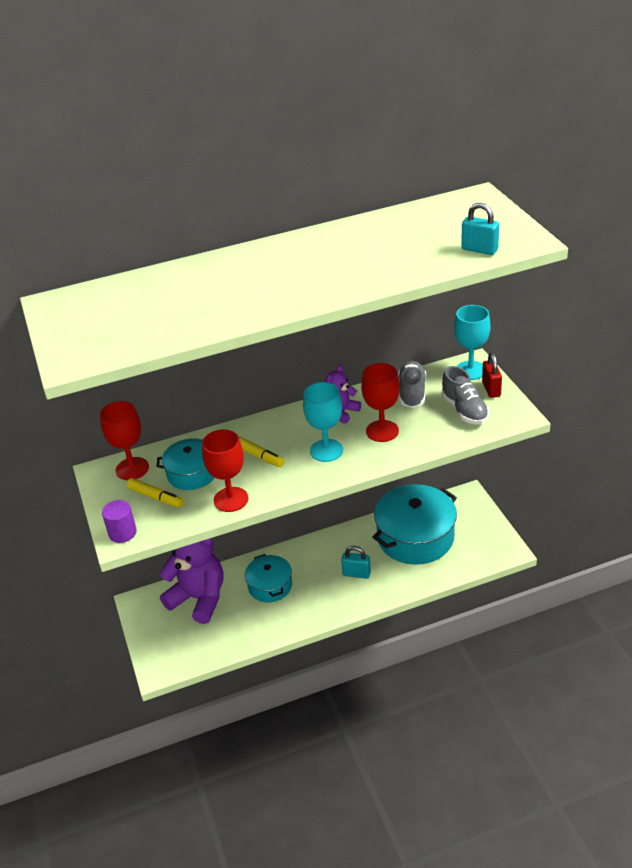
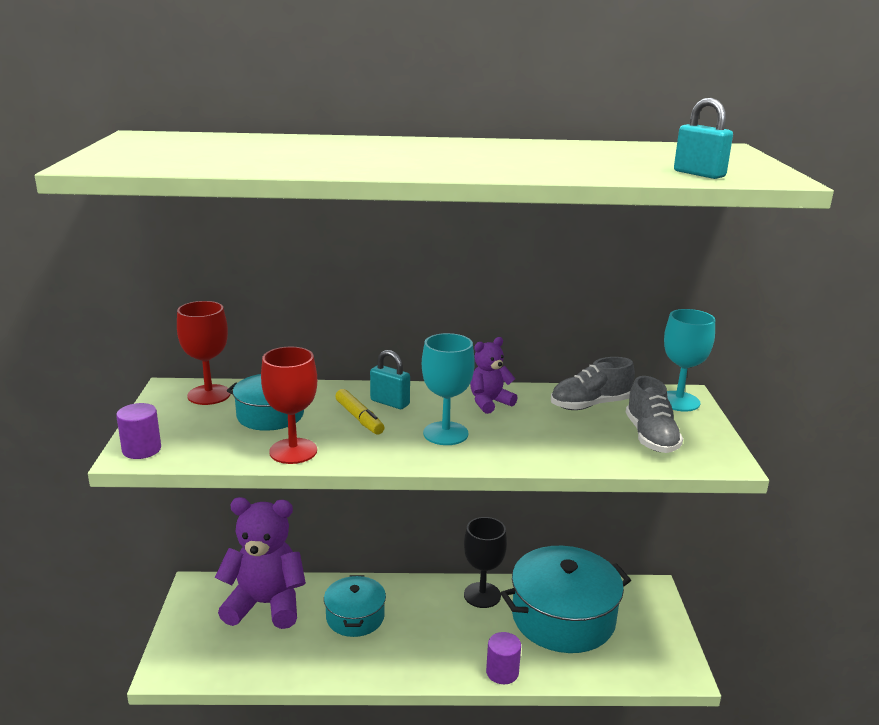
camera: 15 degrees right, 15 degrees down
(156, 497) = (210, 426): yellow marker -> none
(199, 598) = (265, 604): purple teddy bear -> purple teddy bear turned 45 degrees counterclockwise
(352, 539) = (482, 595): none -> black goblet
(356, 574) = (467, 637): turquoise padlock -> turquoise padlock (390, 402)
(382, 431) = (529, 432): red goblet -> none
(391, 591) = (502, 672): none -> purple cylinder
(412, 393) = (590, 405): grey shoe -> grey shoe turned 135 degrees counterclockwise
(491, 389) = (698, 425): red padlock -> none

